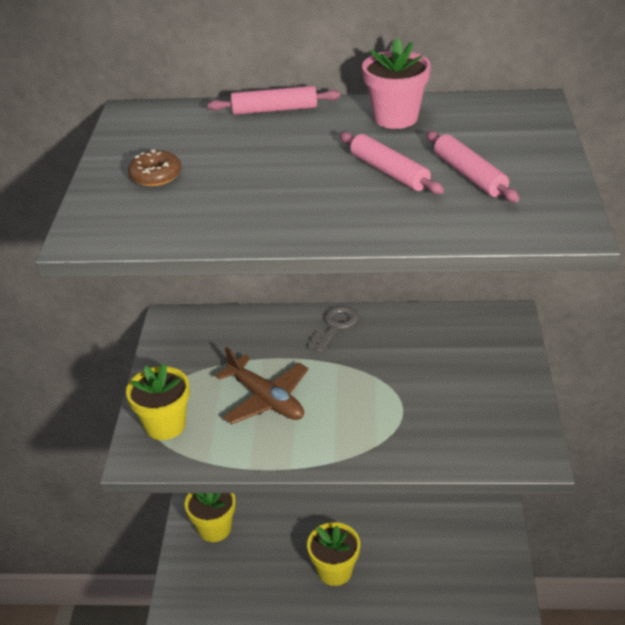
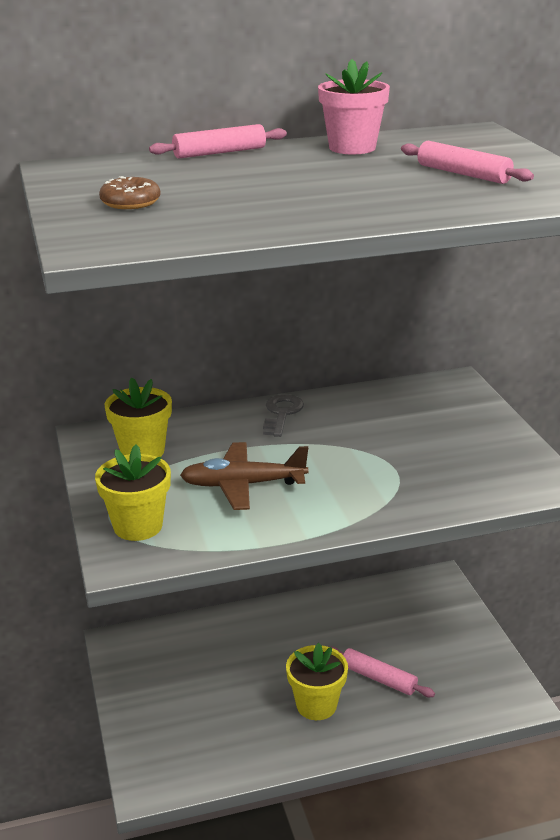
camera: 20 degrees left, 10 degrees down
(215, 528) = (158, 694): yellow flower pot -> yellow flower pot (142, 451)
(266, 399) = (242, 485): brown plane -> brown plane turned 150 degrees clockwise
(389, 172) = (382, 179): pink rolling pin -> pink rolling pin (378, 678)

